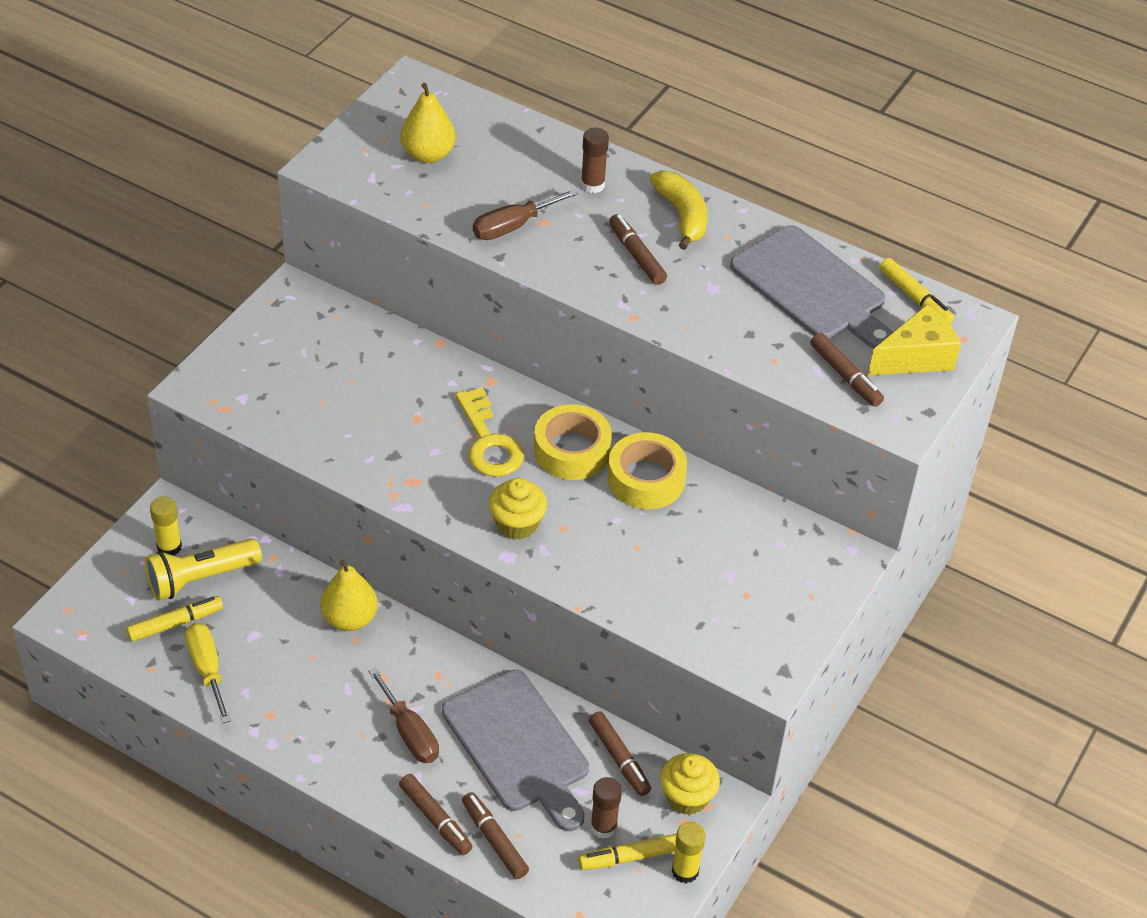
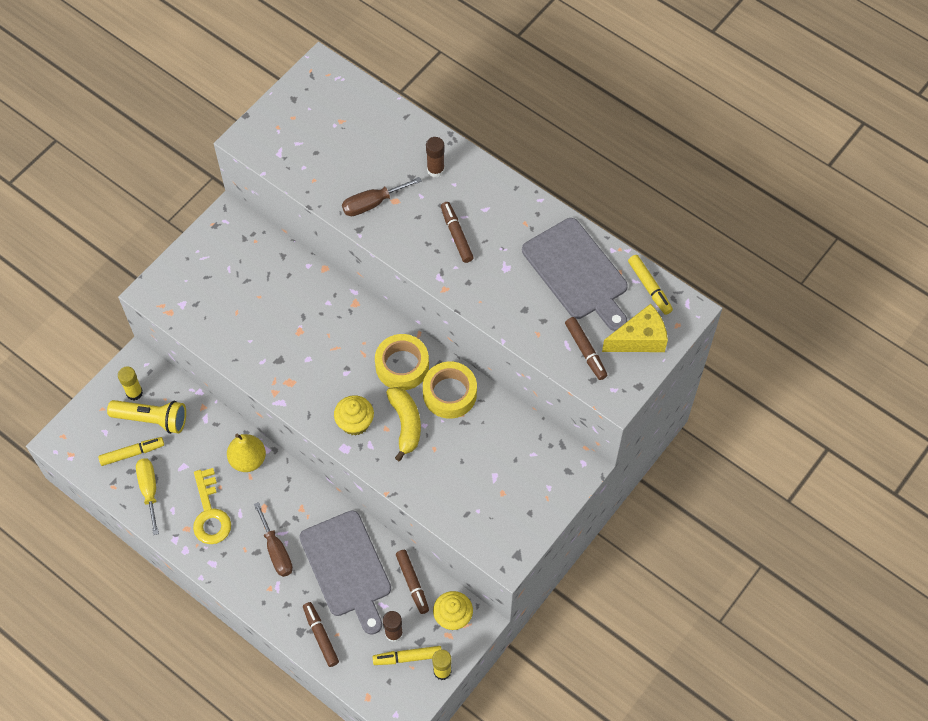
camera: 10 degrees right, 15 degrees up
(200, 578) = (152, 419): yellow flashlight -> yellow flashlight turned 150 degrees counterclockwise
(428, 154) = (322, 135): yellow pear -> none
(435, 819) = (284, 617): brown marker -> none
(488, 442) = (345, 354): yellow key -> yellow key (210, 513)
(682, 216) = (495, 202): yellow banana -> yellow banana (405, 424)

